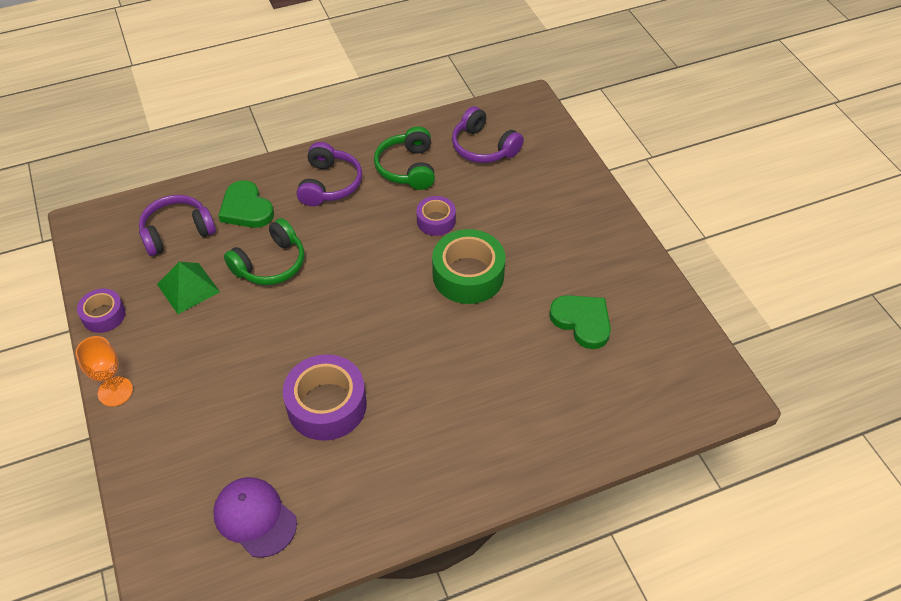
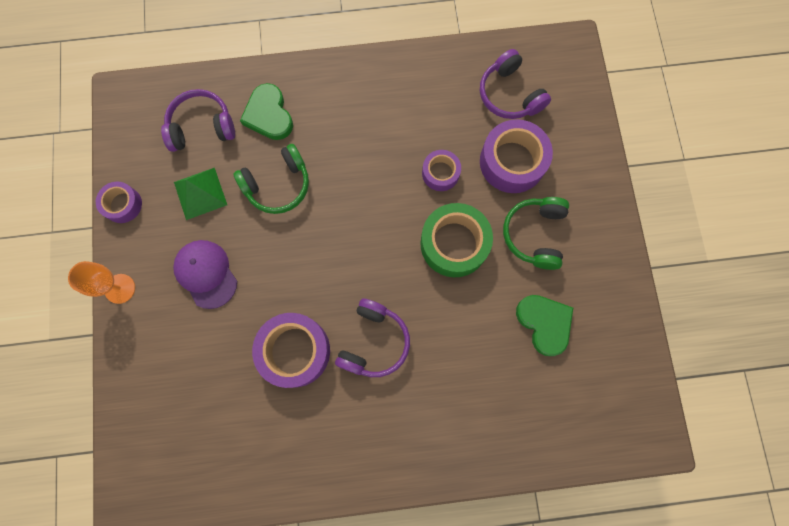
camera: 15 degrees right, 25 degrees up
(255, 517) = (212, 446): purple cap -> purple cap (206, 274)
(329, 184) = (351, 104): purple headphones -> purple headphones (374, 342)
(407, 168) = (429, 103): green headphones -> green headphones (534, 234)
(504, 198) = (512, 162): none -> purple tape

